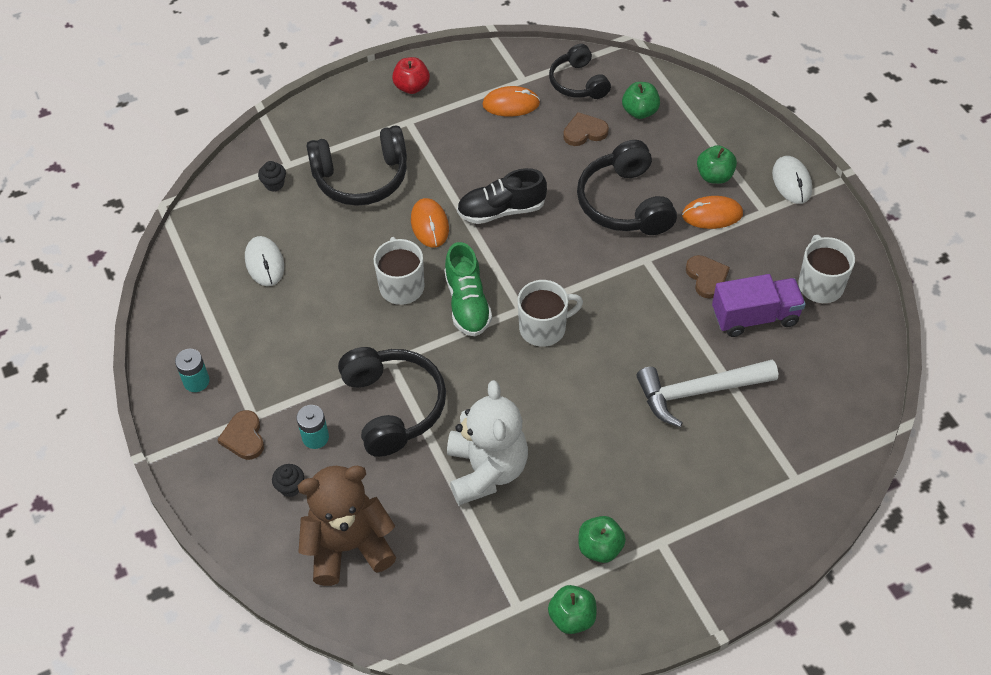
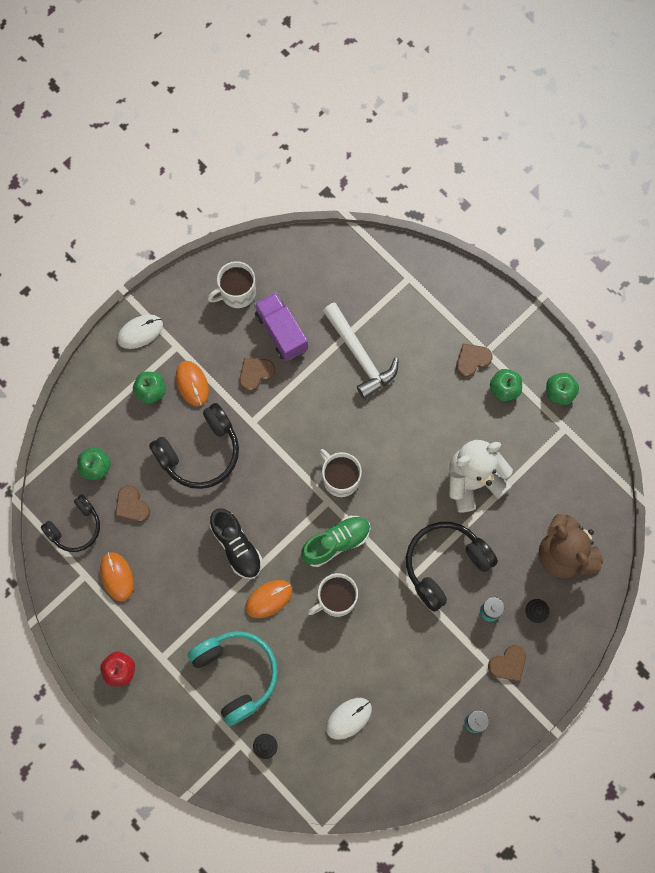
camera: 110 degrees left, 20 degrees up
(361, 177) = (236, 674): black headphones -> turquoise headphones
(654, 521) = (472, 360): none -> brown heart

